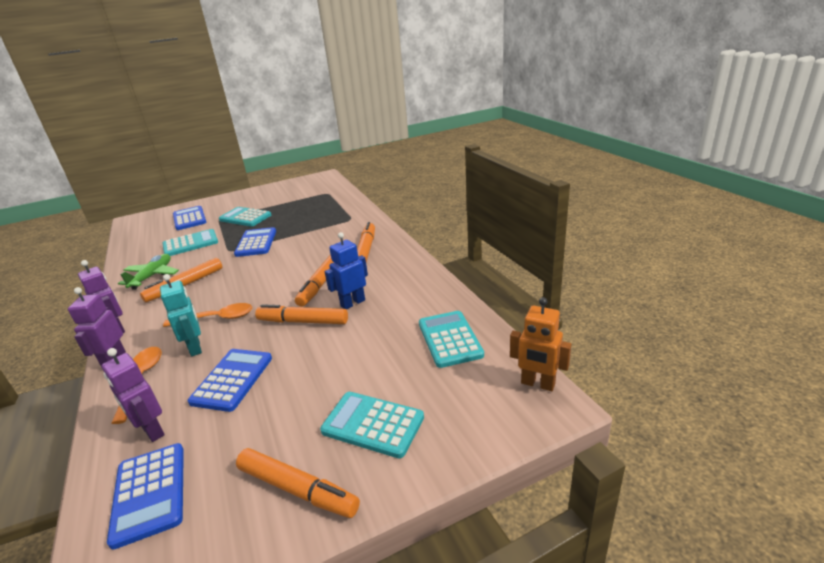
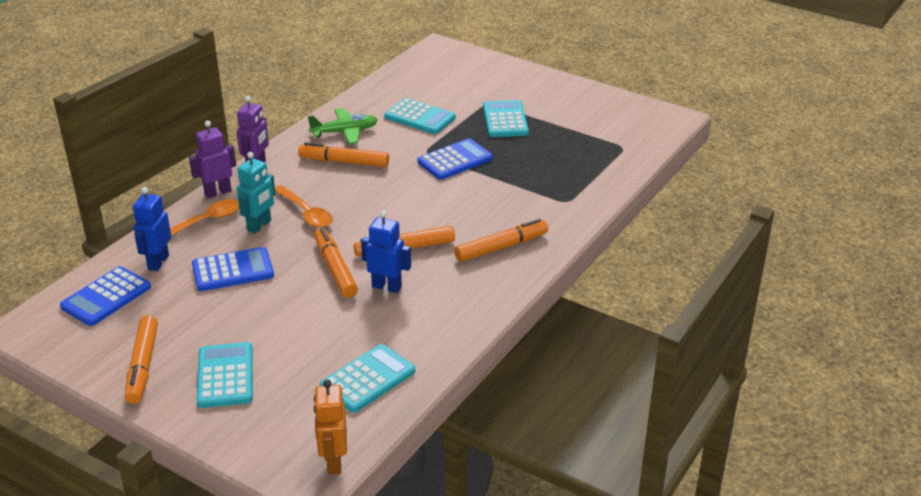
camera: 55 degrees right, 5 degrees up
(152, 431) = (158, 262): purple robot -> blue robot
(189, 219) = (471, 83): blue calculator -> none

